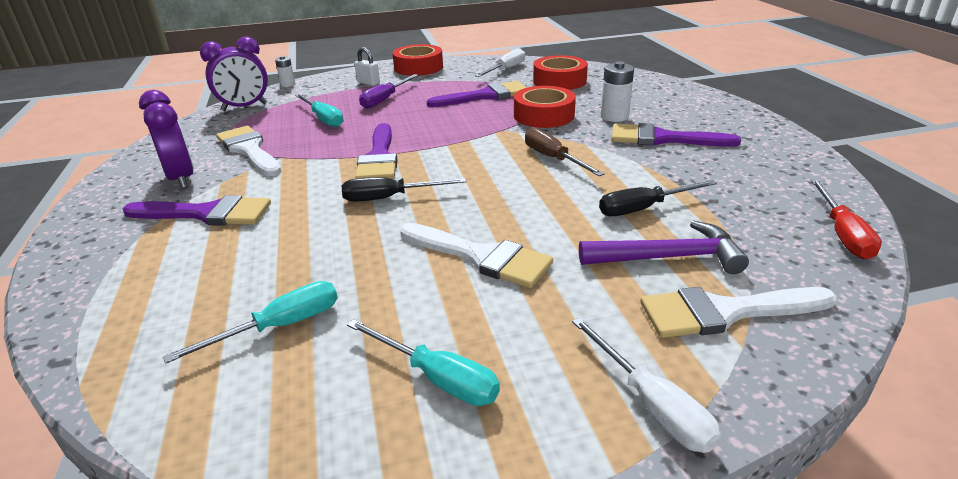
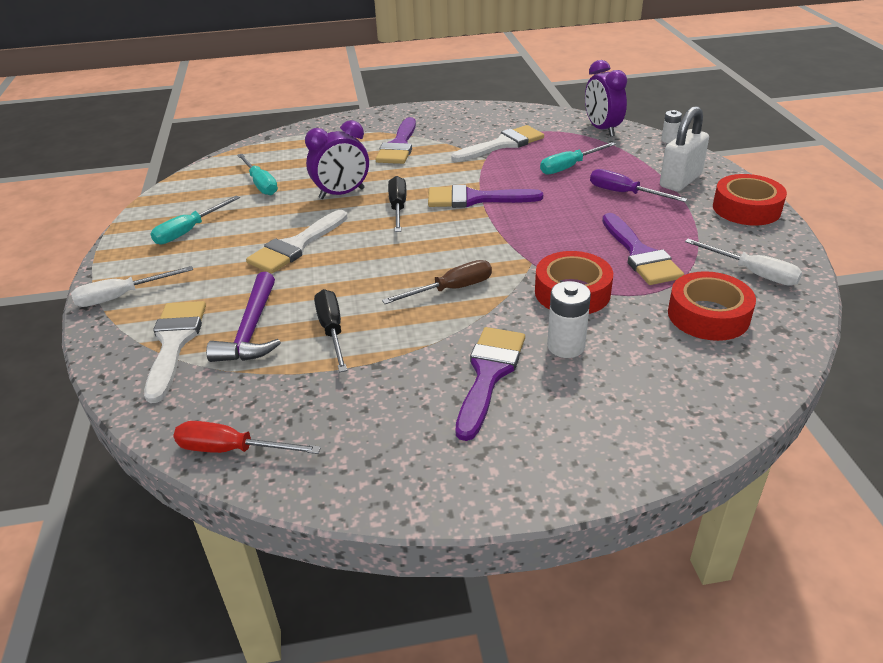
camera: 95 degrees right, 5 degrees up
(181, 178) = (456, 129): purple clock -> purple clock (342, 194)
(368, 83) = (680, 181): white padlock -> white padlock, size x1.82

